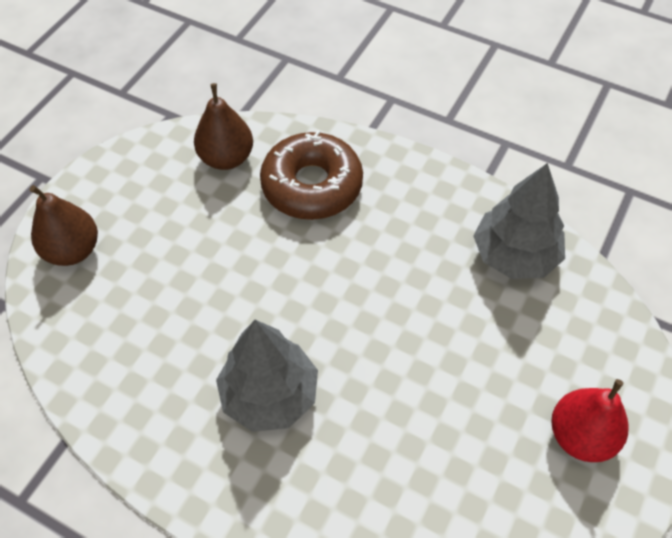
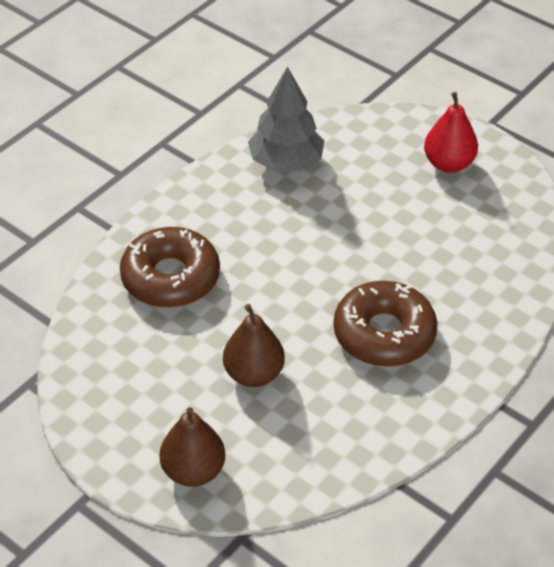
camera: 80 degrees left, 10 degrees down
(226, 158) = (113, 337): brown pear -> brown pear (253, 374)
(269, 395) = (384, 334): grey tree -> brown donut

